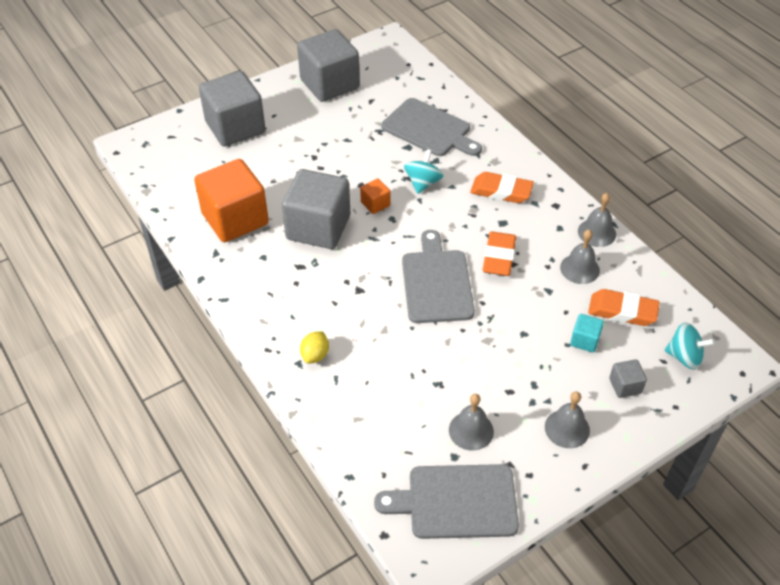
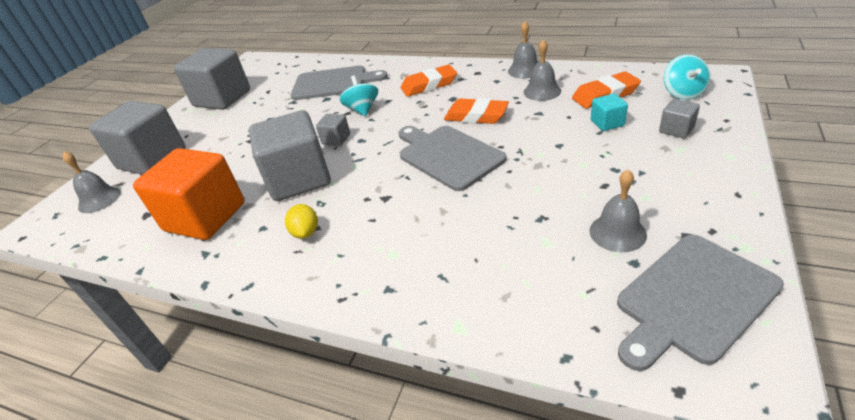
camera: 30 degrees left, 10 degrees down
(315, 355) = (398, 271): yellow lemon -> yellow lemon (306, 232)
(375, 204) = (336, 139): orange cube -> grey cube
(499, 257) = (476, 116): orange eraser -> orange eraser turned 45 degrees counterclockwise
(567, 428) = (684, 179): grey bell -> grey bell (99, 199)
(684, 357) = (683, 93): turquoise spinning top -> turquoise spinning top turned 105 degrees clockwise

